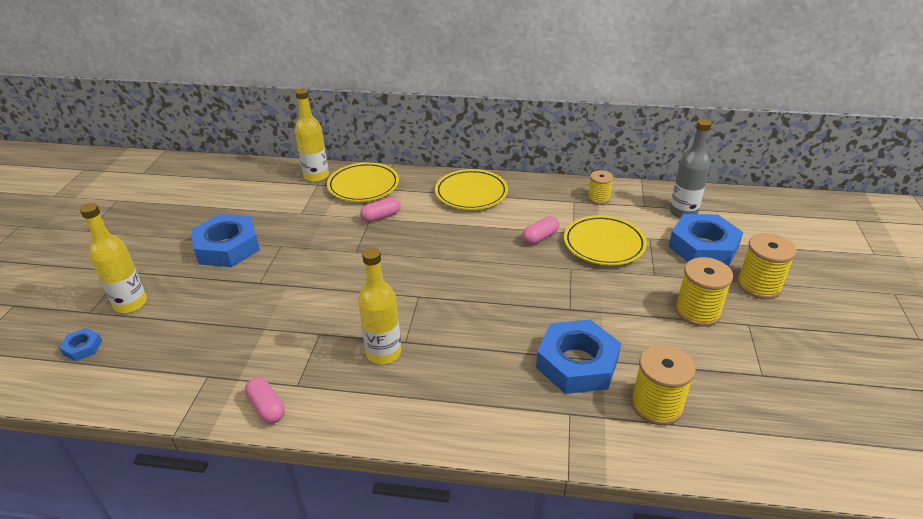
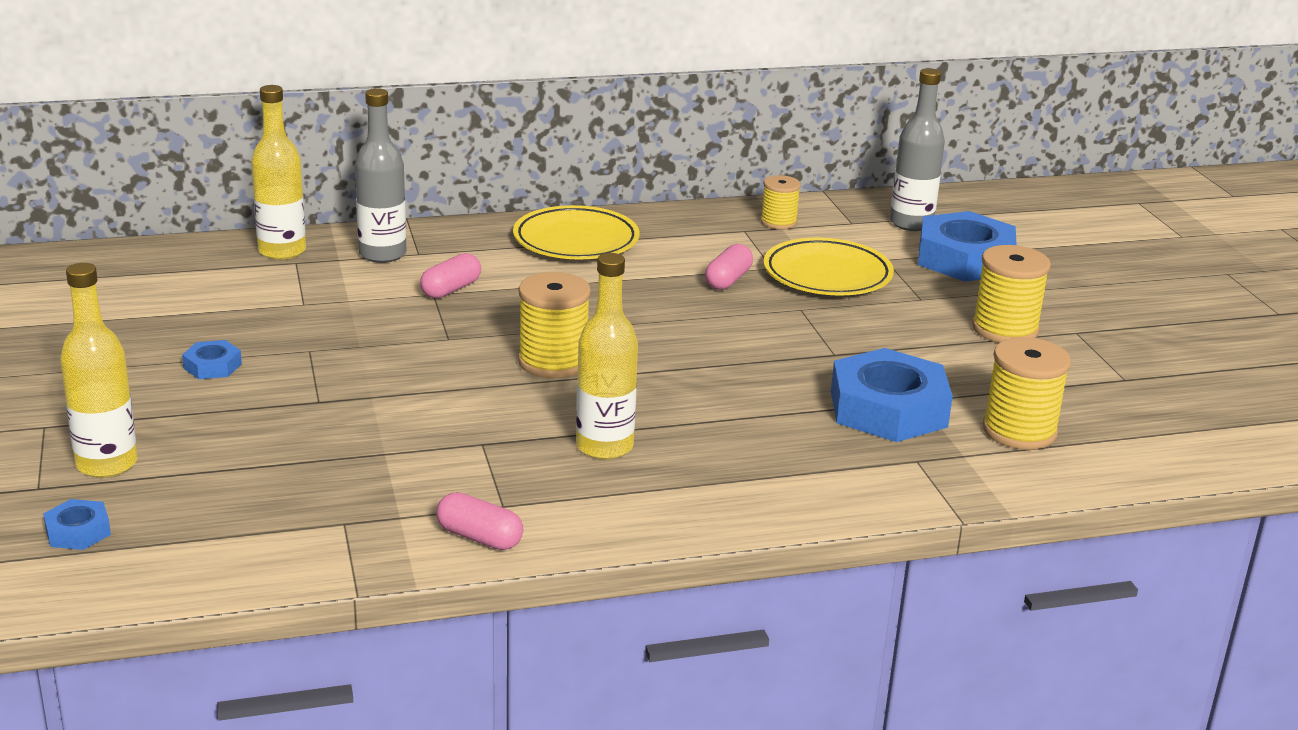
camera: 25 degrees left, 10 degrees down
(227, 247) = (212, 366): blue nut -> blue nut, size x0.45
(363, 186) = (382, 254): yellow plate -> grey bottle
(759, 285) = (1063, 290): yellow spool -> yellow spool (553, 362)

